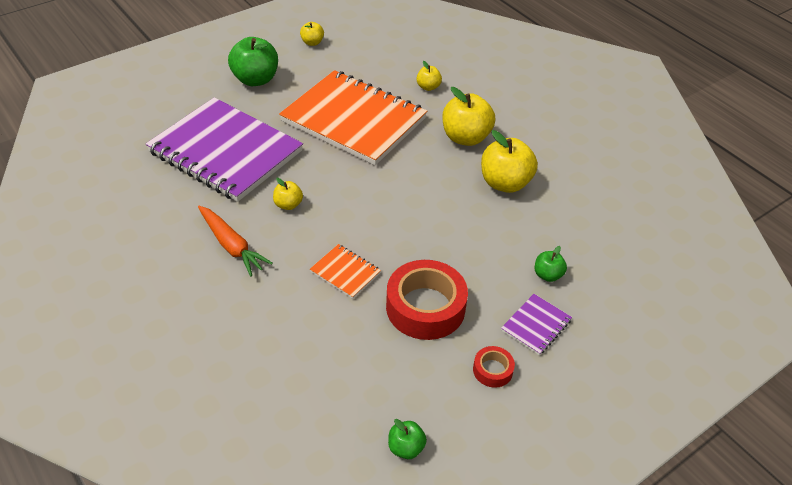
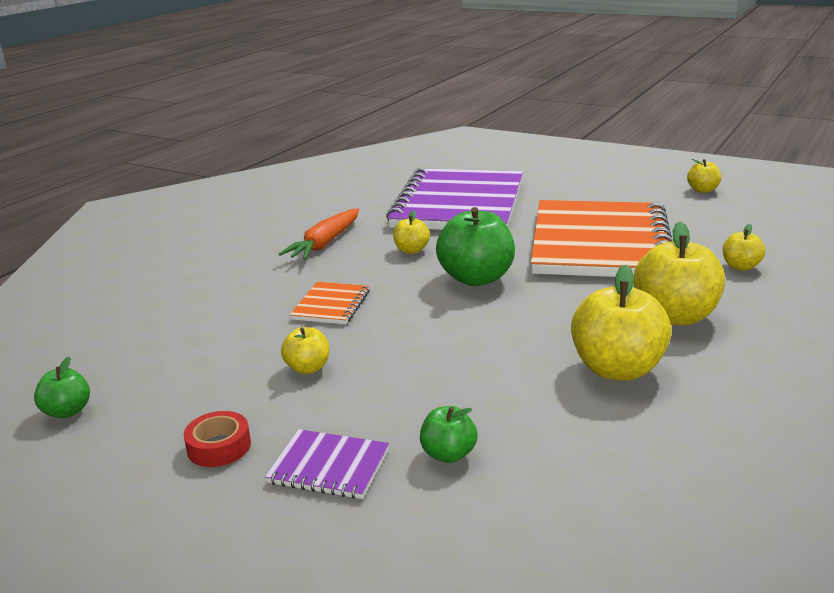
camera: 70 degrees right, 20 degrees down
(255, 79) = (590, 186): green apple -> green apple (476, 278)
(425, 307) = (308, 368): red tape -> yellow apple

